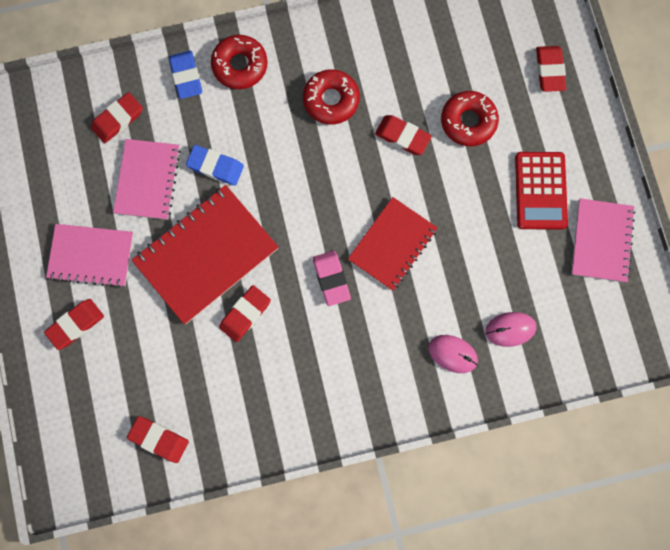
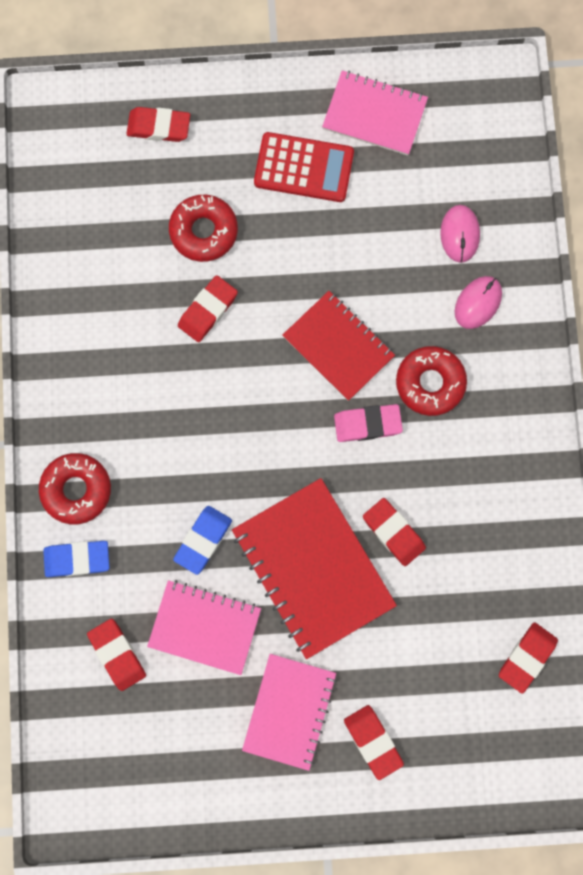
camera: 80 degrees left, 0 degrees up
(331, 100) = (144, 386): red donut -> red donut (430, 383)

